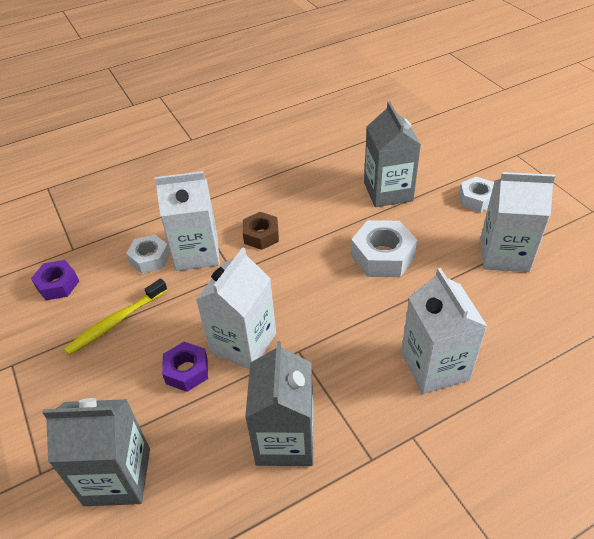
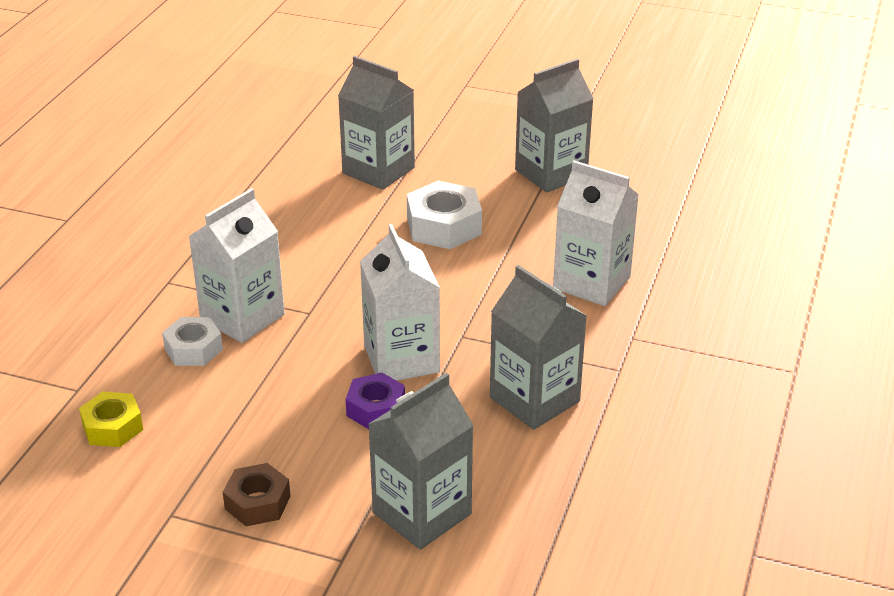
camera: 45 degrees left, 10 degrees down
(57, 285) = (112, 427): purple nut -> yellow nut
(116, 322) = (239, 417): yellow toothbrush -> none
(261, 235) = (294, 268): brown nut -> brown nut (257, 502)
(477, 199) = (474, 139): white nut -> none
(504, 254) = (551, 173): white carton -> grey carton

